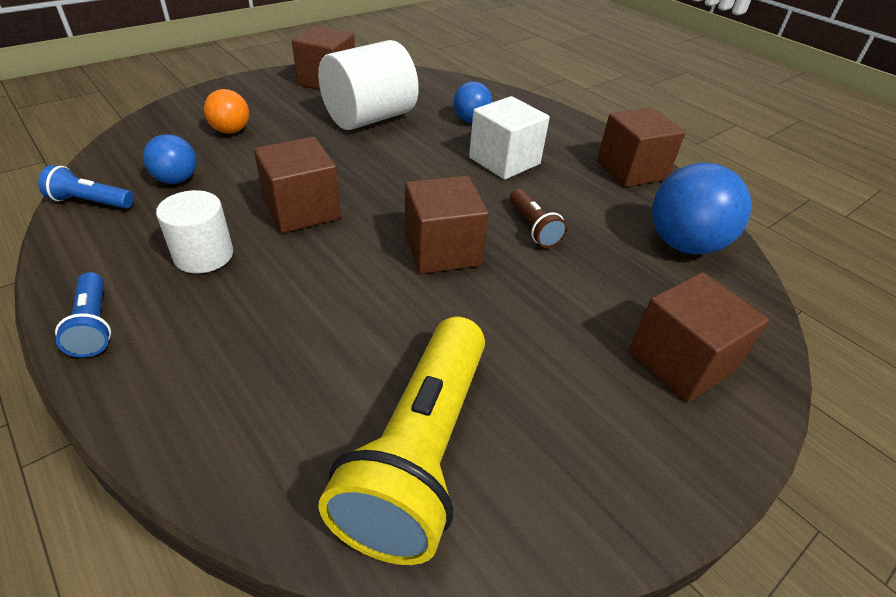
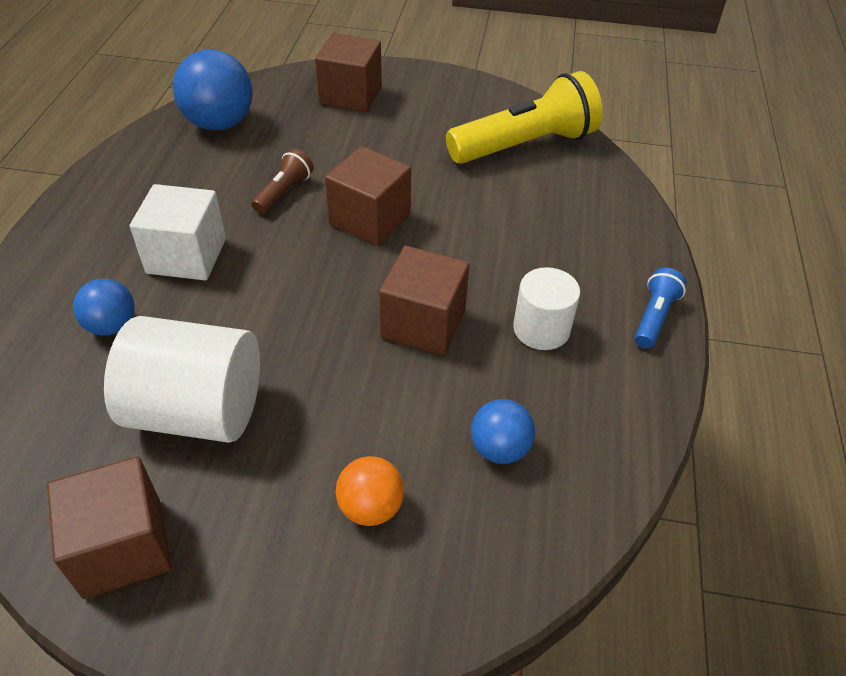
camera: 130 degrees left, 5 degrees up
(90, 202) = (603, 471): blue flashlight -> none
(631, 170) = (118, 179): brown cube -> none

